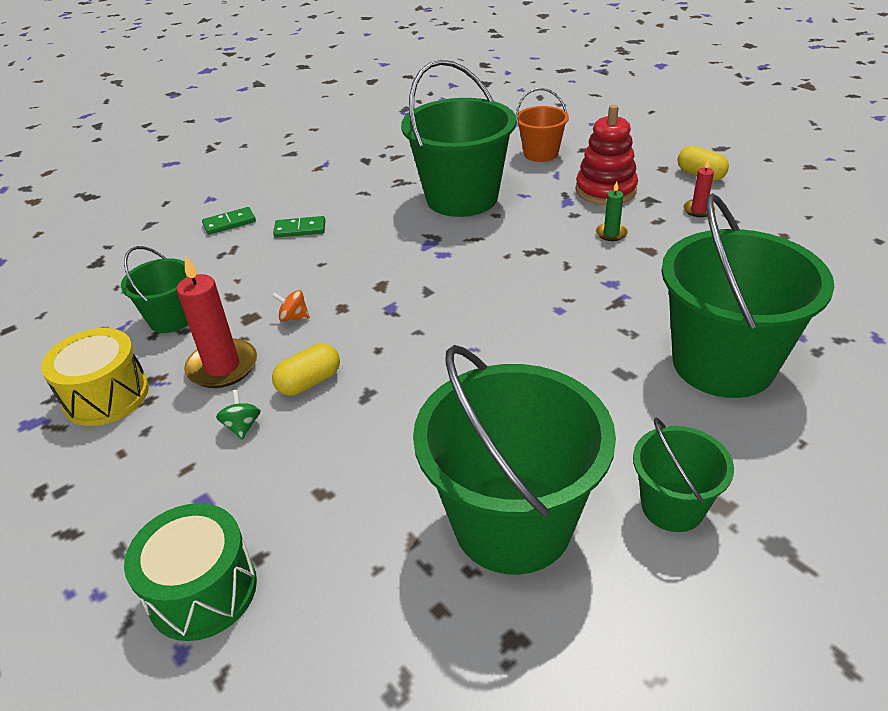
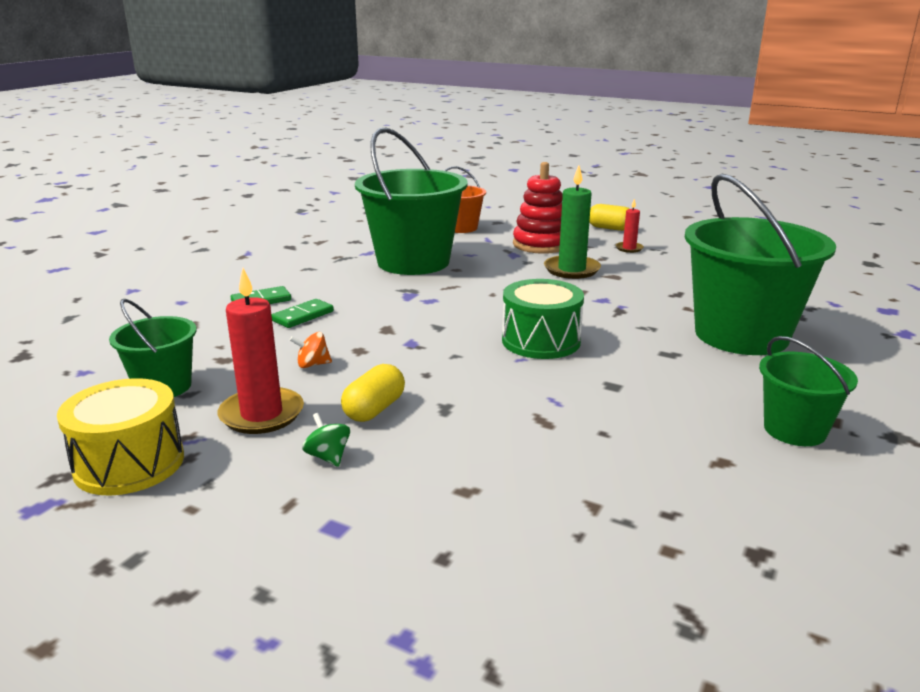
camera: 25 degrees left, 15 degrees down
(202, 590) = (401, 602): green drum -> green drum (541, 341)
(229, 223) = (172, 305): green domino -> green domino (303, 316)
(512, 523) = (674, 470): green bucket -> none
(611, 233) = (571, 270): green candle -> green candle, size x1.91

